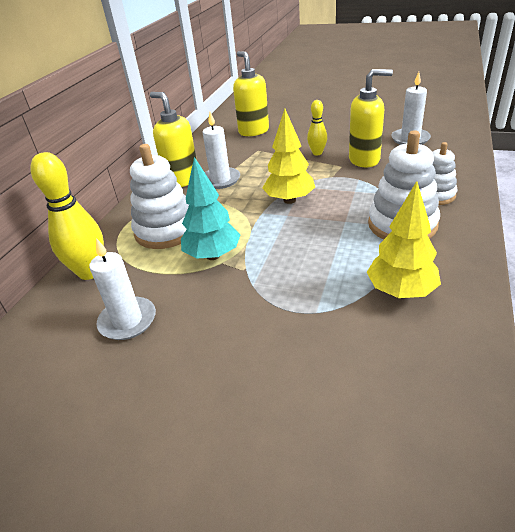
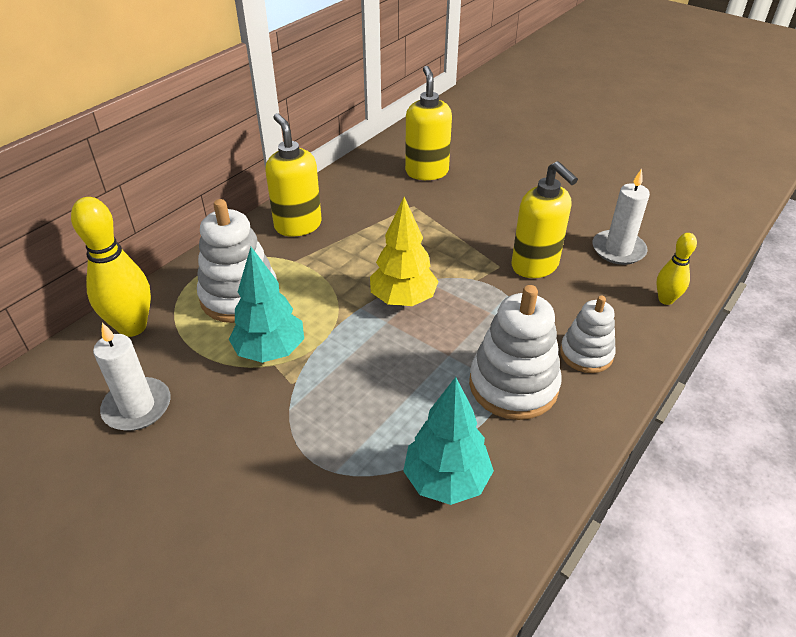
camera: 15 degrees right, 5 degrees up
(220, 180) = (341, 240): white candle -> none
(317, 153) = (483, 235): yellow bowling pin -> yellow bowling pin (665, 299)
(364, 160) = (535, 266): yellow soap dispenser -> yellow soap dispenser turned 45 degrees clockwise
(401, 291) = (446, 481): yellow tree -> turquoise tree

